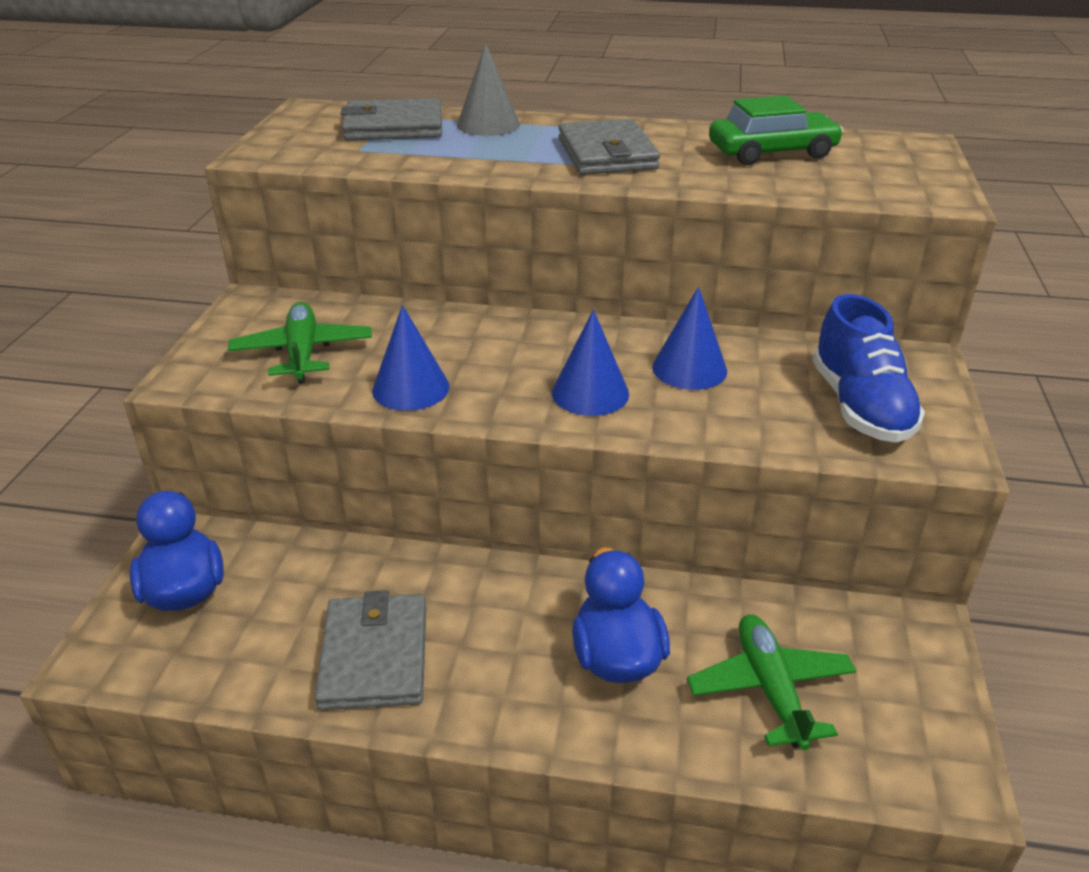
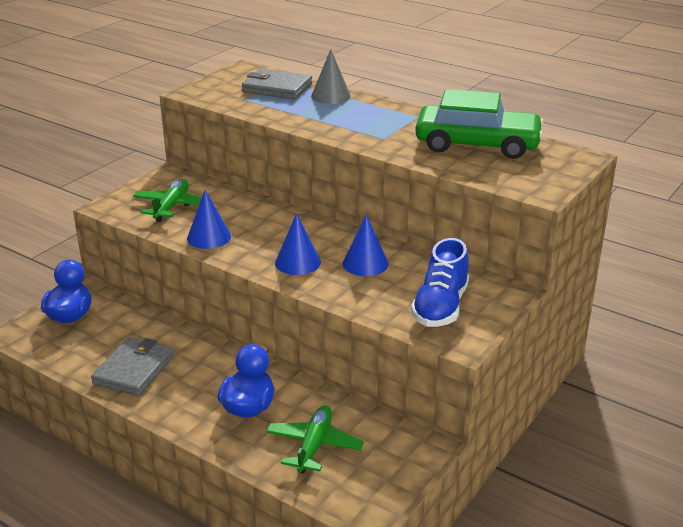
camera: 25 degrees right, 5 degrees down
(607, 154) = (376, 127): grey wallet -> none
(772, 152) = (477, 144): green car -> green car, size x1.51

